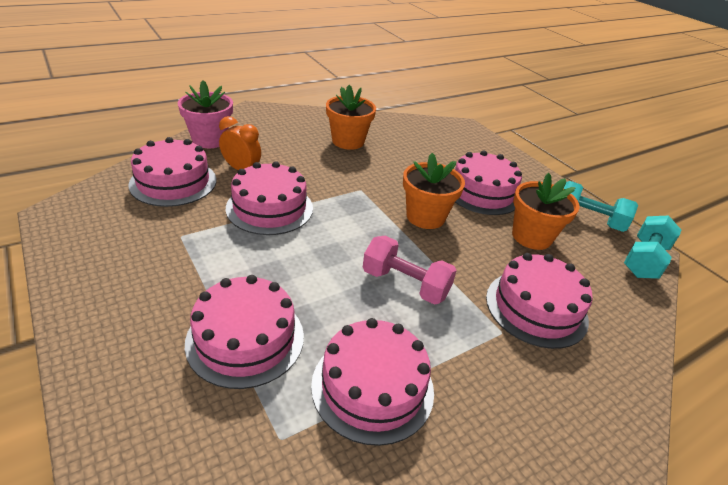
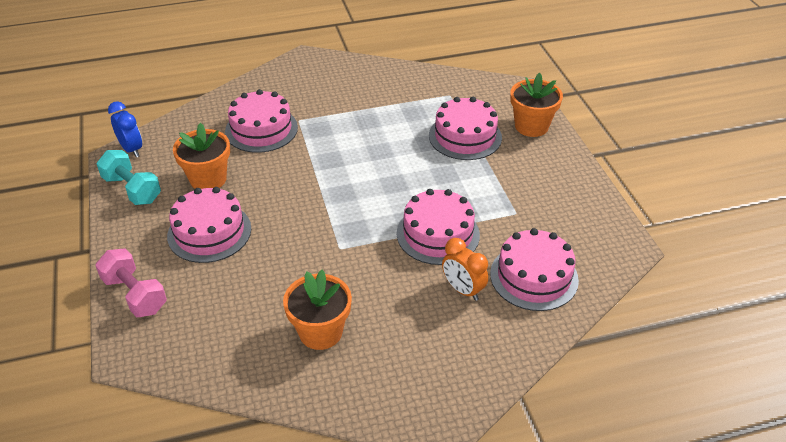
camera: 160 degrees left, 5 degrees up
(210, 140) = (502, 349): pink flower pot -> none
(372, 387) = (395, 106): pink cake -> none
(405, 284) = (346, 155): pink dumbbell -> pink dumbbell (135, 294)
(425, 217) = (292, 209): orange flower pot -> orange flower pot (531, 126)
(644, 260) = (132, 149): turquoise dumbbell -> blue clock

